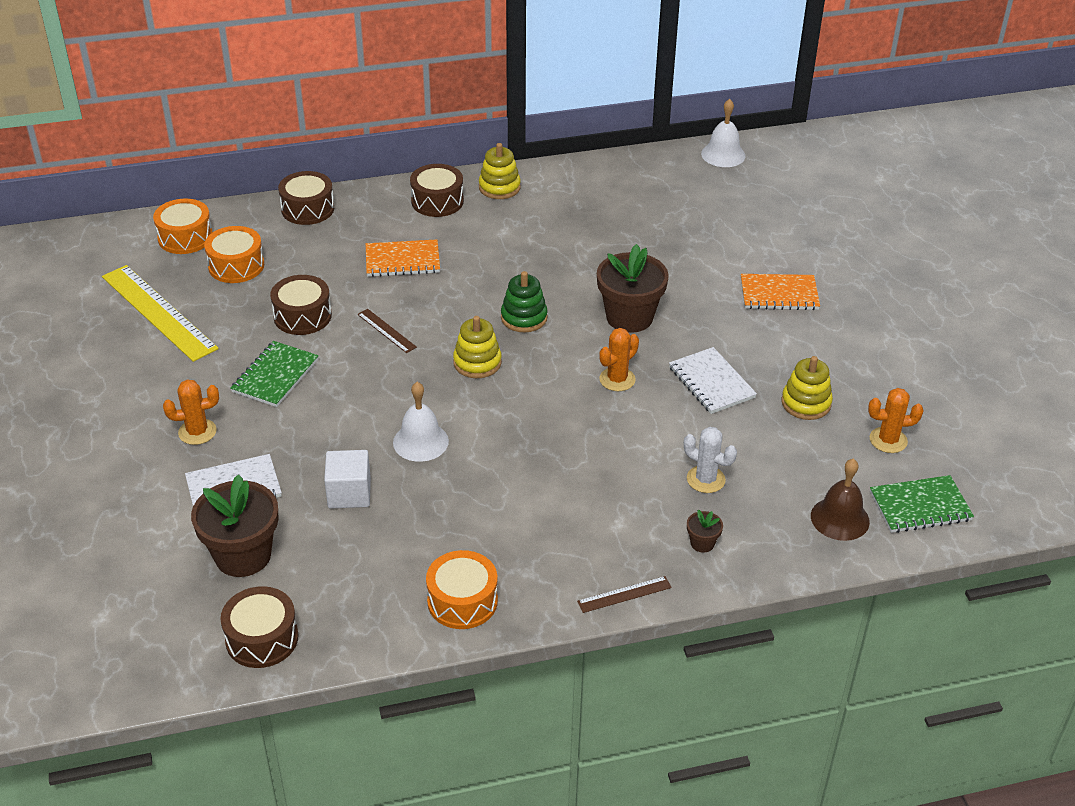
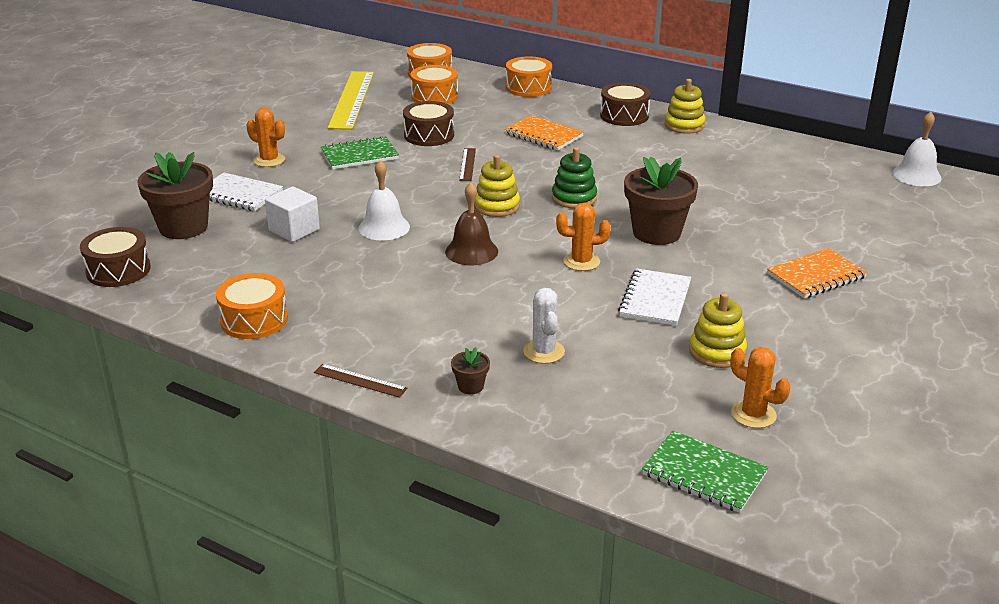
camera: 45 degrees right, 10 degrees down
(307, 209) = (528, 88): brown drum -> orange drum
(779, 294) = (816, 276): orange notebook -> orange notebook turned 75 degrees counterclockwise
(840, 518) = (612, 438): brown bell -> brown bell (471, 251)

